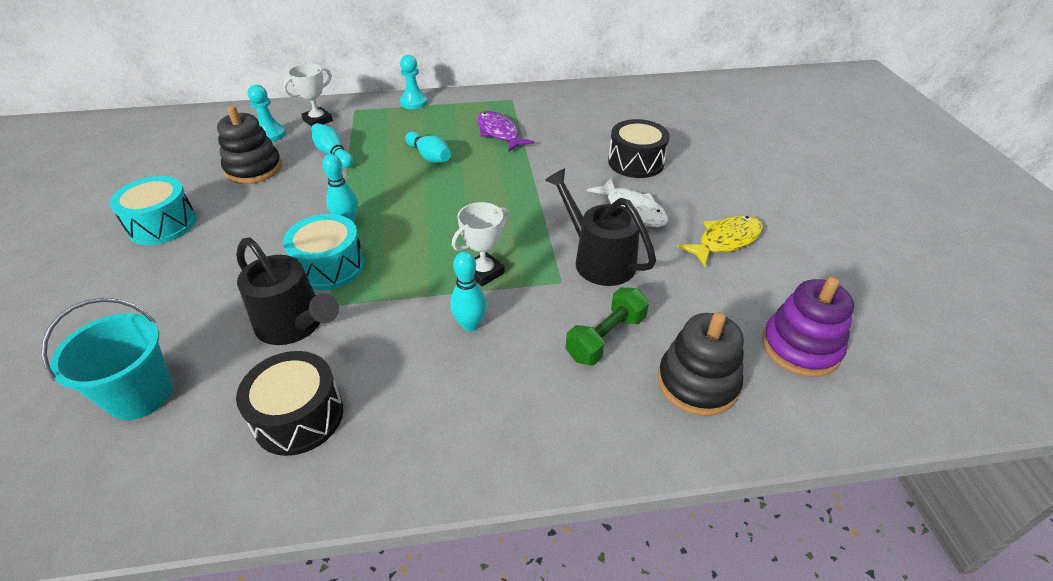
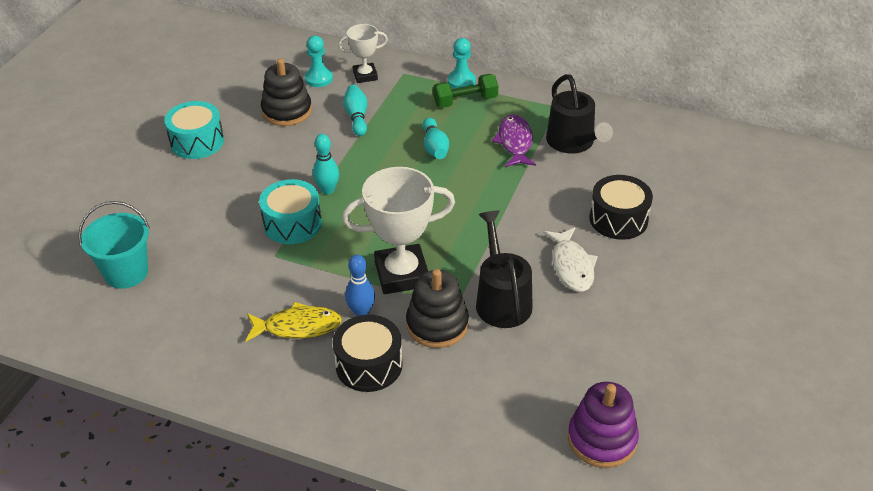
camera: 30 degrees right, 0 degrees up
(295, 325) = (243, 262): black watering can -> black watering can (573, 143)
(299, 416) = (209, 329): black drum -> black drum (369, 365)
(470, 325) = (361, 312): turquoise bowling pin -> blue bowling pin
(484, 272) = (402, 274): white trophy -> white trophy, size x1.79
(606, 338) = (453, 365): green dumbbell -> green dumbbell (465, 101)
(697, 383) = (493, 427): black stacking toy -> black stacking toy (437, 325)
(726, 241) = (629, 327): yellow fish -> yellow fish (298, 327)

